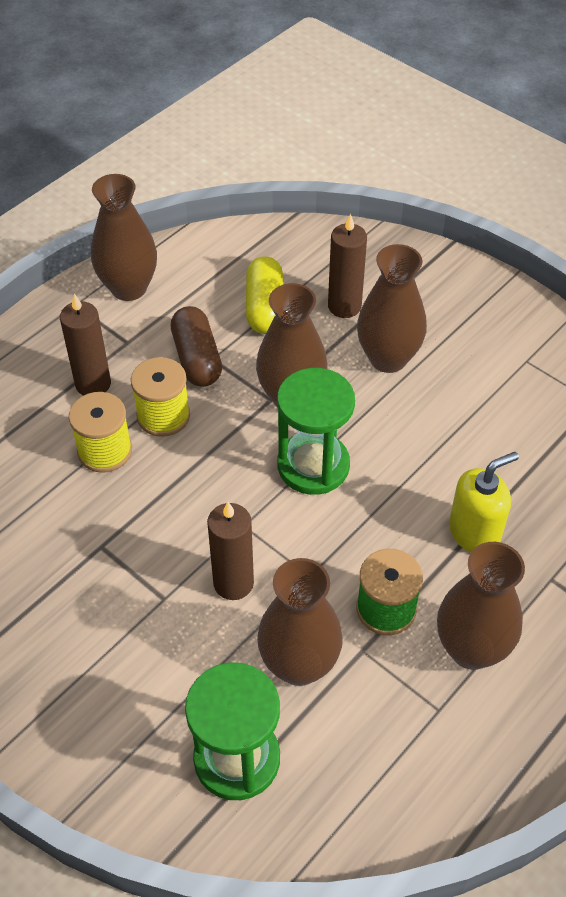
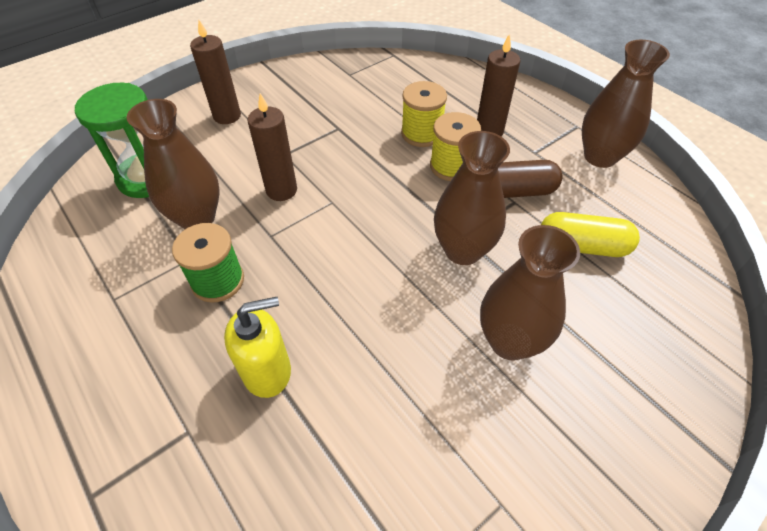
camera: 100 degrees right, 0 degrees up
(313, 465) = (380, 255): green hourglass -> none
(344, 306) = (589, 314): brown candle -> brown candle (227, 116)
(471, 649) = (150, 336): brown vase -> none
(474, 532) = (267, 371): yellow soap dispenser -> yellow soap dispenser turned 90 degrees counterclockwise

